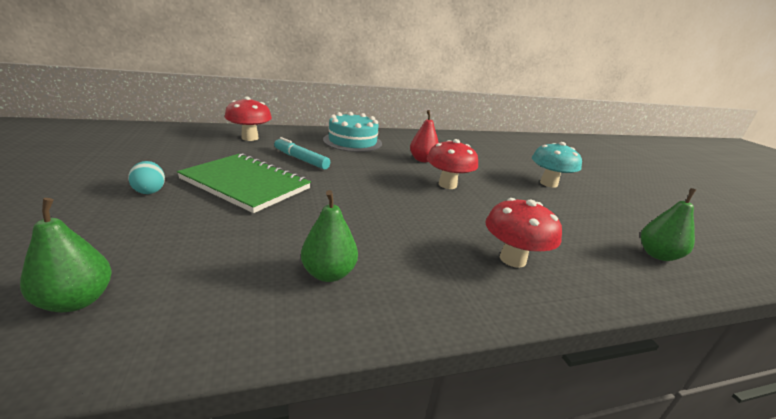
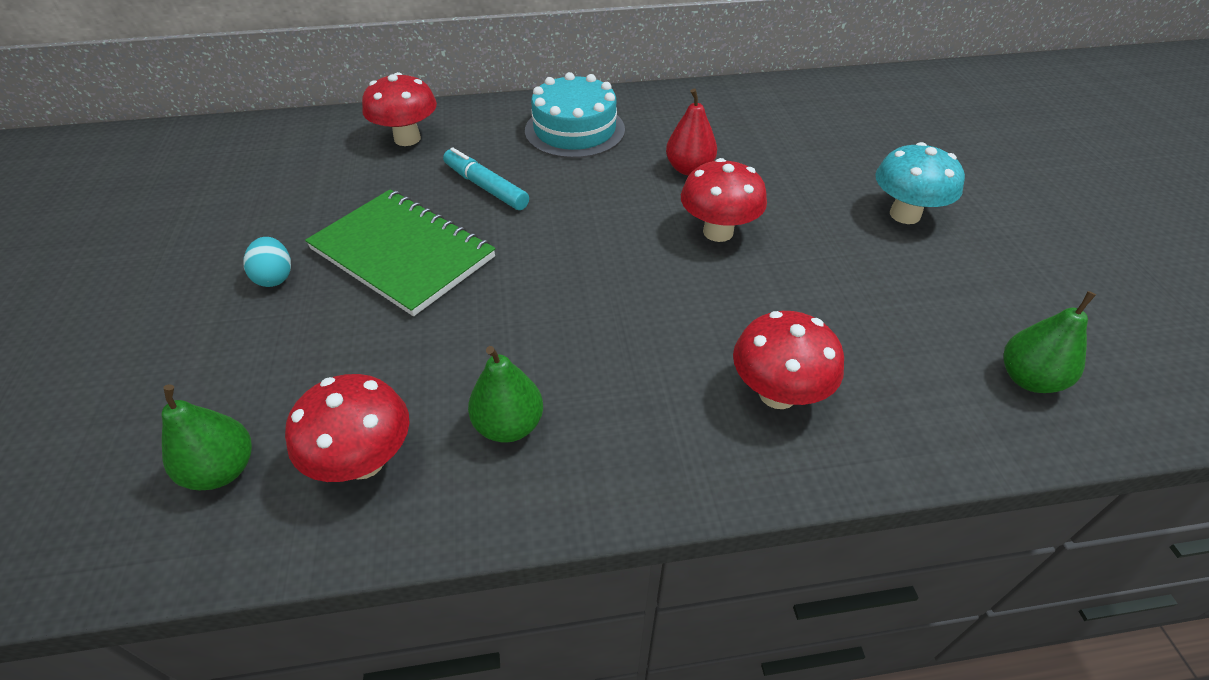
camera: 10 degrees right, 20 degrees up
(210, 295) = (364, 461): none -> red mushroom

